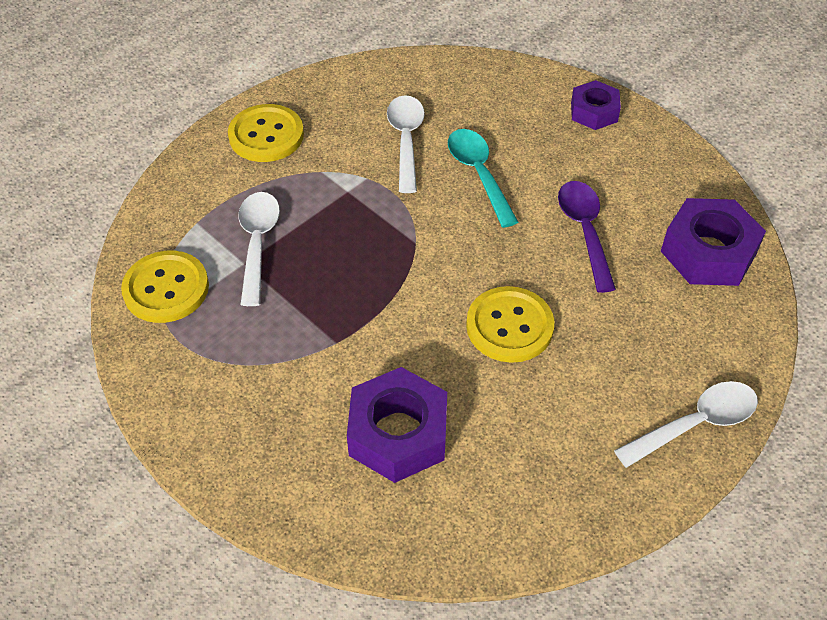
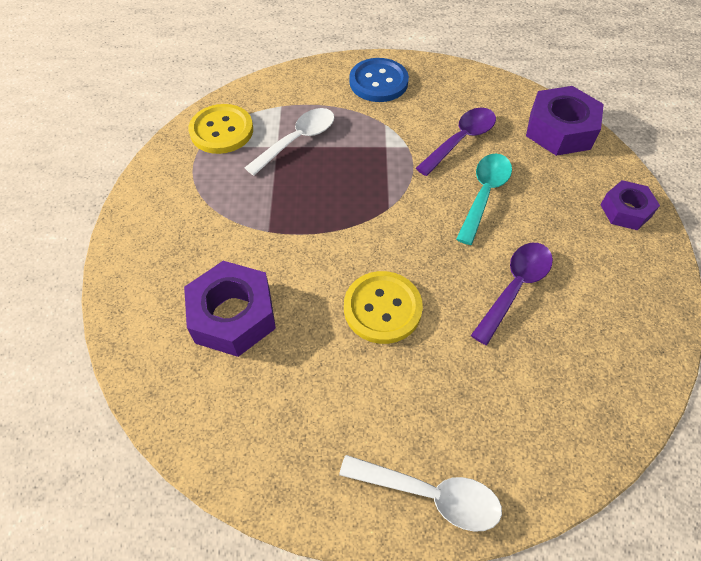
camera: 45 degrees right, 5 degrees up
(266, 135) = (378, 82): yellow button -> blue button
(406, 140) = (461, 140): white spoon -> purple spoon
(708, 252) = (598, 379): purple nut -> purple nut (560, 130)

